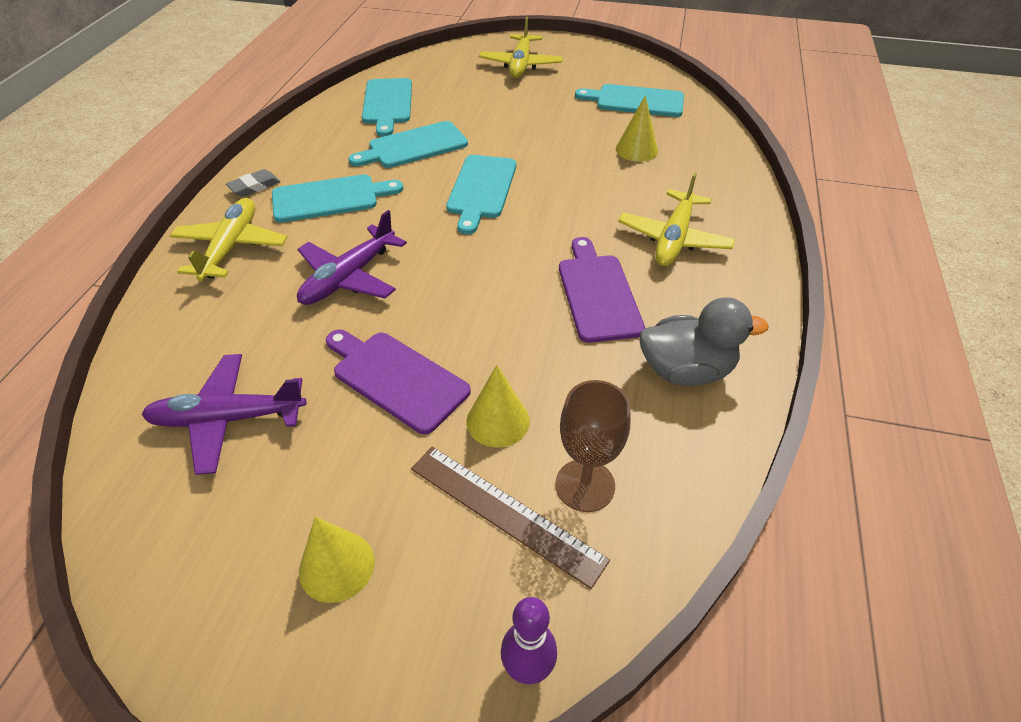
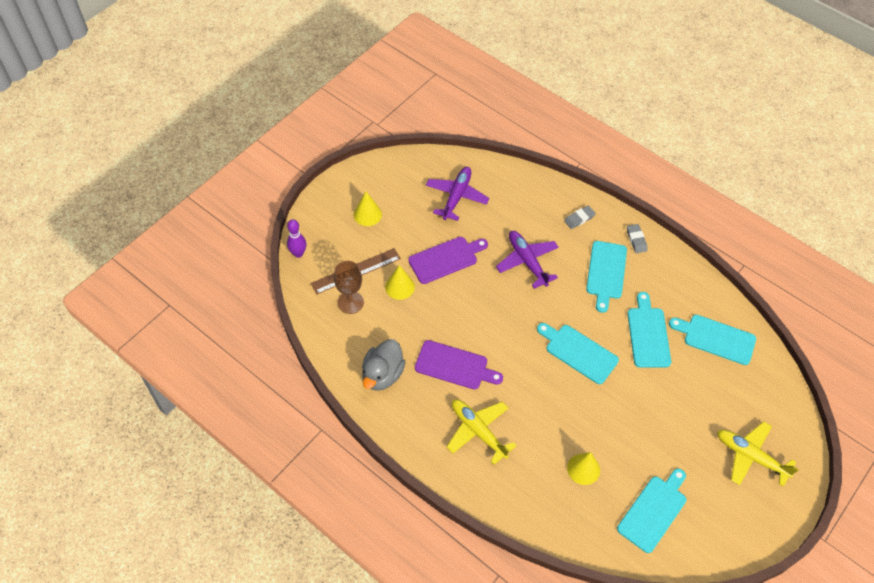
camera: 115 degrees right, 10 degrees up
(231, 247) = (579, 218): yellow plane -> grey eraser

